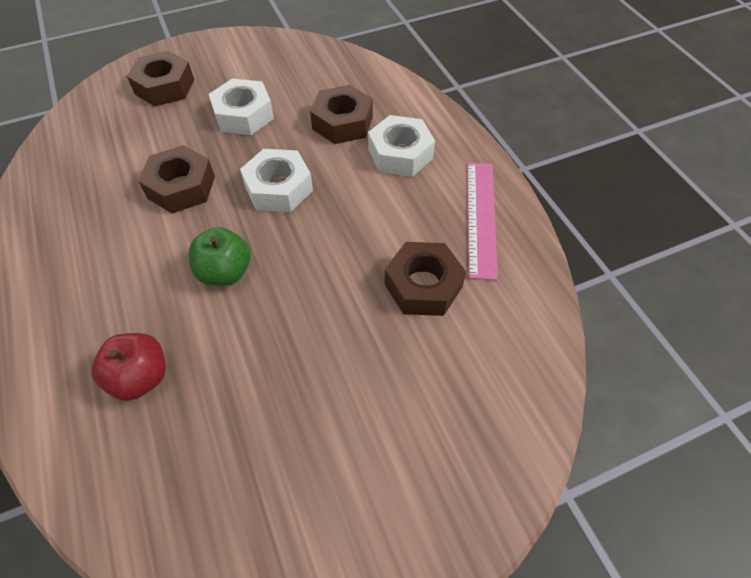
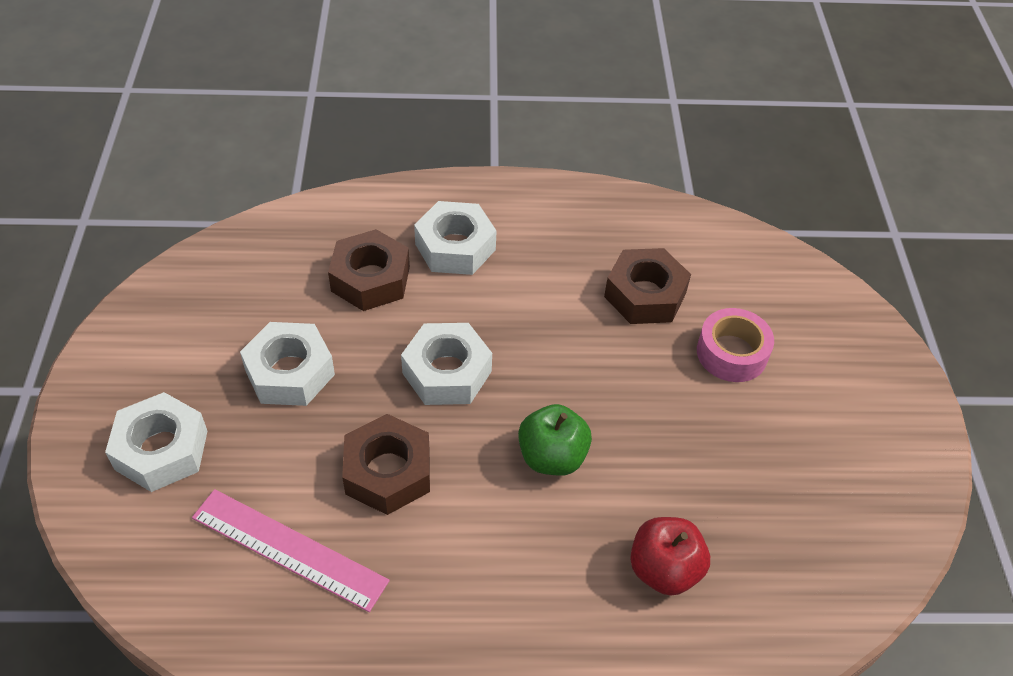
camera: 70 degrees left, 5 degrees down
(164, 87) = (161, 450): brown nut -> white nut
(391, 371) = (731, 353): none -> pink tape
(481, 217) = (581, 220): pink ruler -> pink ruler (289, 549)

